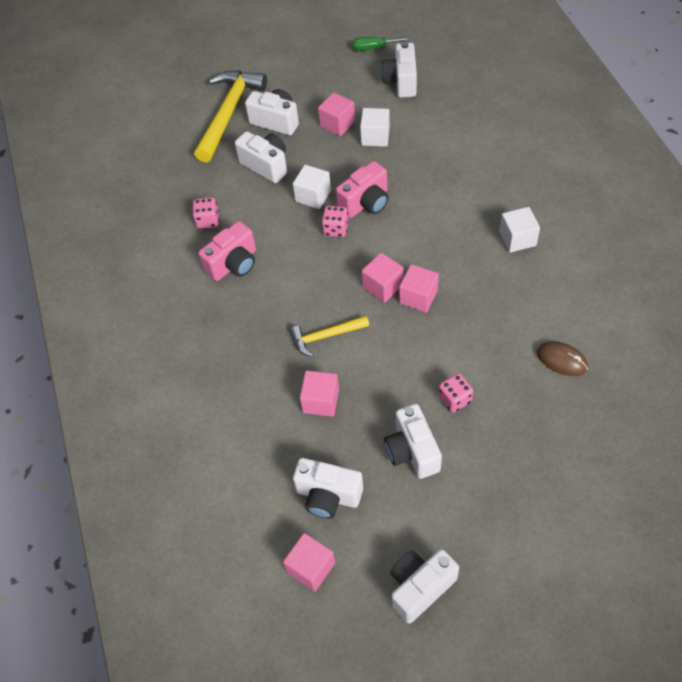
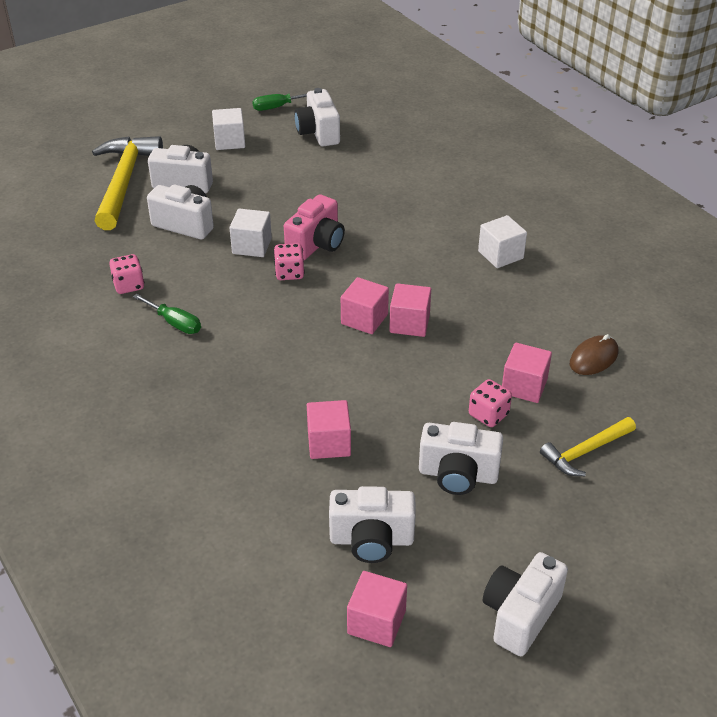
camera: 20 degrees left, 15 degrees down
(234, 264) = (175, 323): pink camera -> green screwdriver
(325, 336) = (312, 378): yellow hammer -> yellow hammer (585, 452)
(337, 124) = (258, 177): pink cube -> pink cube (524, 386)
(375, 137) = (306, 184): white cube -> white cube (229, 141)
(412, 451) = (458, 475): white camera -> white camera turned 45 degrees counterclockwise
(561, 360) = (593, 358): brown mouse -> brown mouse turned 60 degrees counterclockwise

